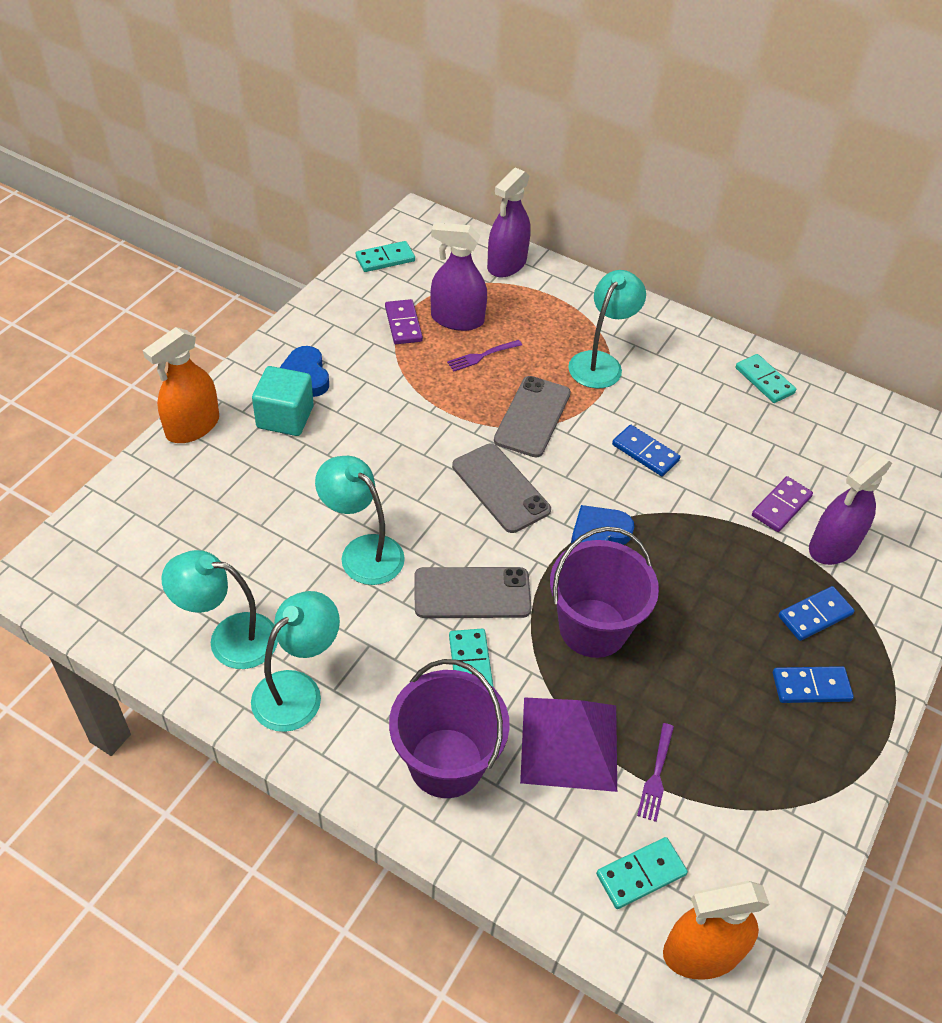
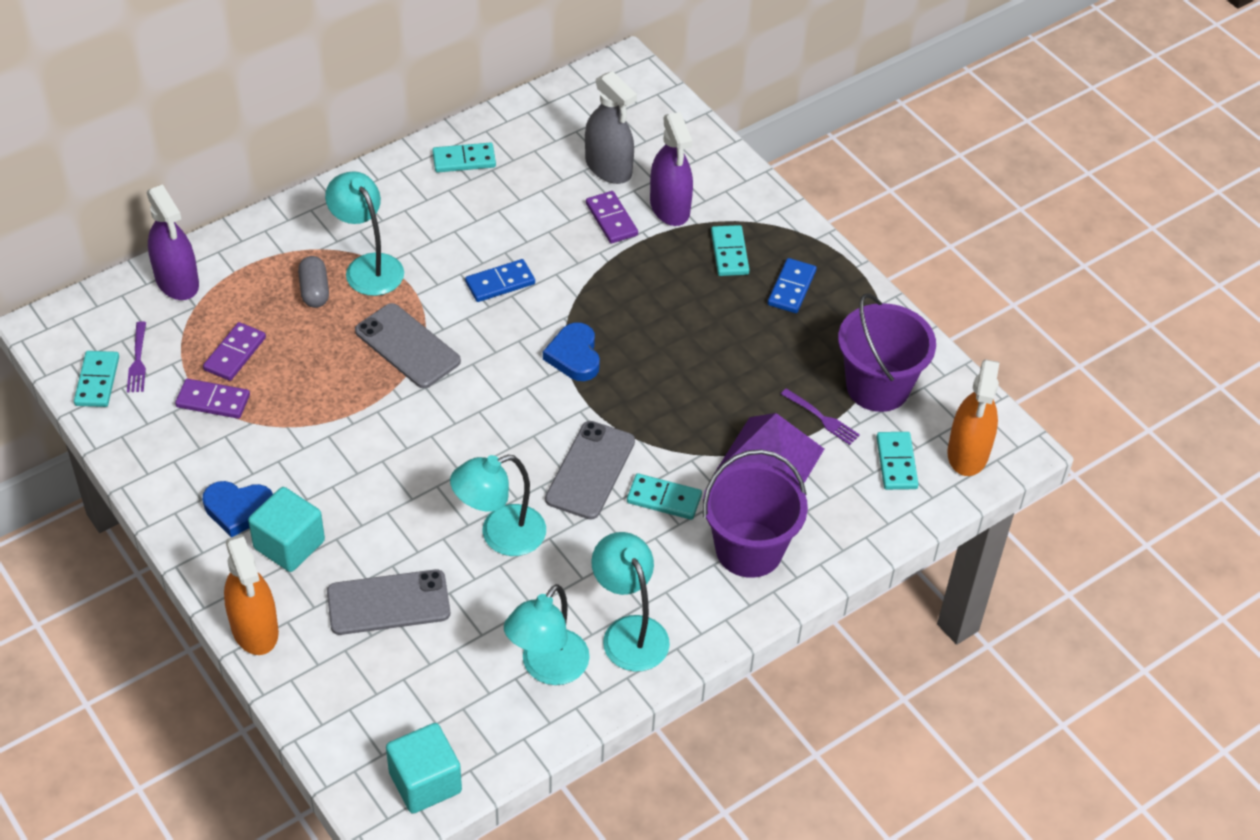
camera: 65 degrees left, 0 degrees up
(75, 591) = (425, 782): none -> turquoise cube
(457, 319) = (235, 354): purple spray bottle -> purple domino
(482, 356) = (301, 353): purple fork -> purple fork (138, 360)
(500, 488) = (482, 405): grey phone -> grey phone (388, 603)
(552, 341) = (314, 291): none -> grey capsule
(593, 628) = (669, 401): purple bucket -> purple bucket (877, 387)
(814, 615) = (729, 253): blue domino -> turquoise domino
(842, 482) = (608, 167): none -> grey spray bottle

